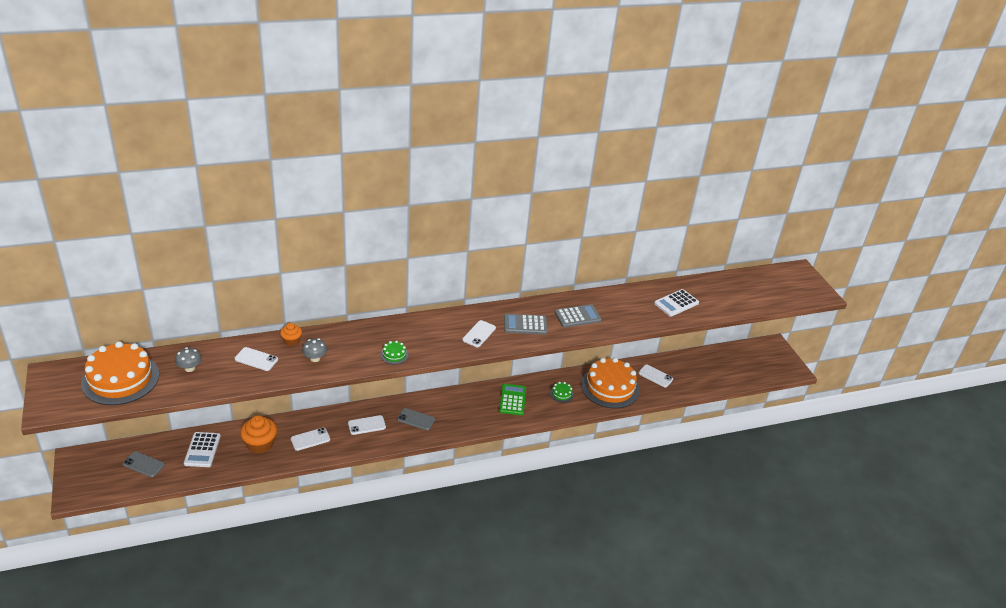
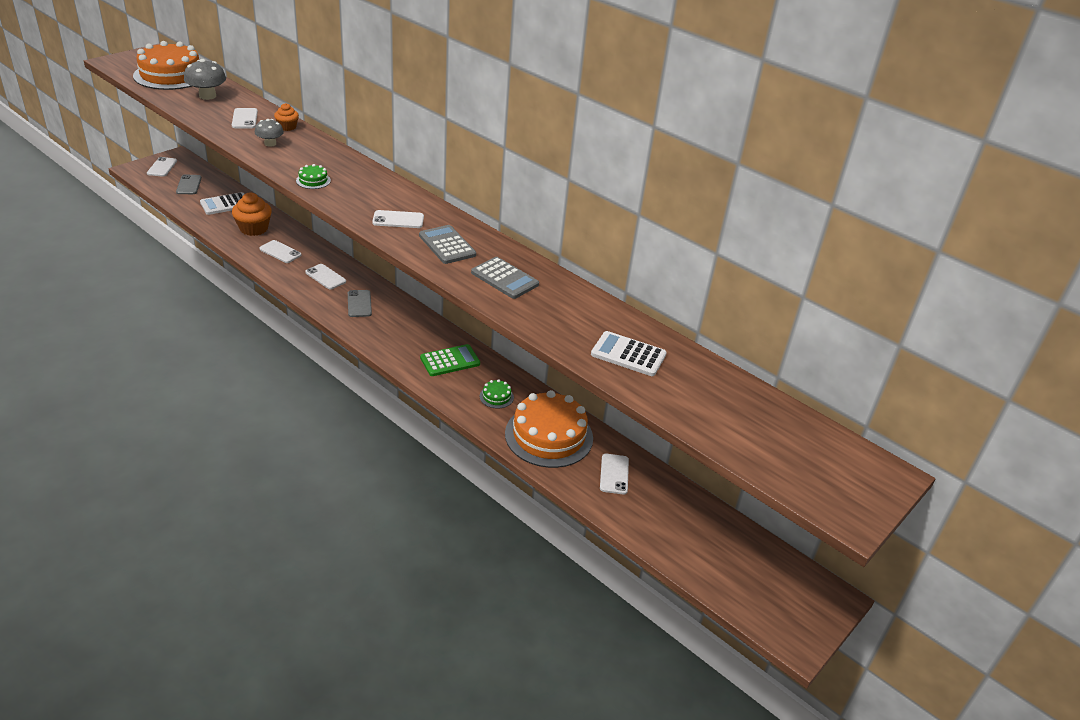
camera: 60 degrees right, 0 degrees up
(89, 474) = (162, 167): none -> white phone
(189, 368) = (207, 96): grey mushroom -> grey mushroom, size x1.54

